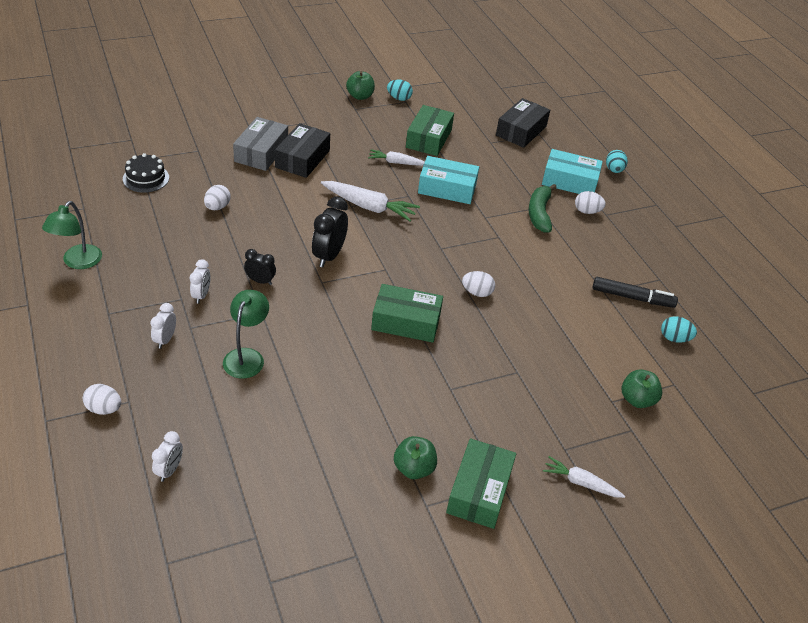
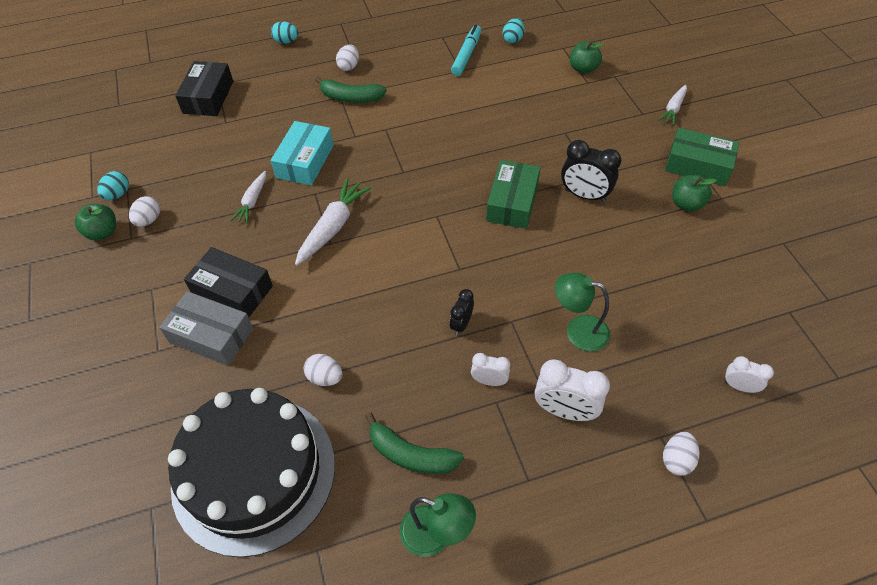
camera: 80 degrees left, 10 degrees up
(144, 251) = (411, 454): none -> green banana
(146, 178) = (254, 473): black cake -> black cake, size x2.48
(165, 340) = (564, 411): white clock -> white clock, size x1.71
(329, 256) = (417, 263): black clock -> black clock (584, 195)
(429, 138) = (209, 171): green box -> none
(477, 292) = (467, 150): white egg -> white egg (149, 220)
(521, 131) = (208, 97): black box -> black box turned 60 degrees clockwise
(569, 181) = (301, 72): turquoise box -> none
(632, 297) = (466, 55): black marker -> turquoise marker

